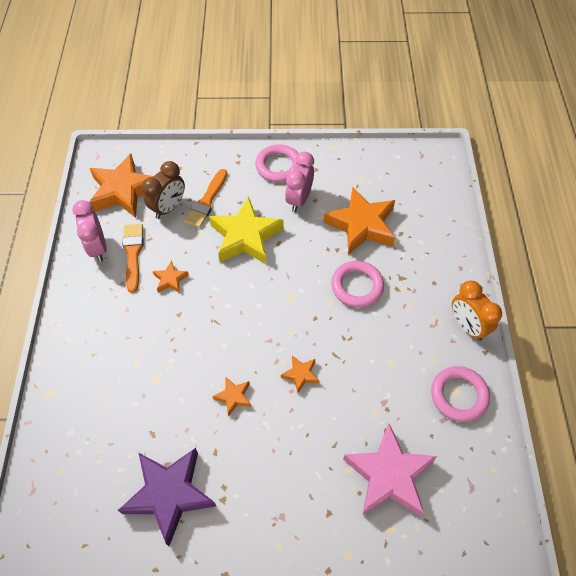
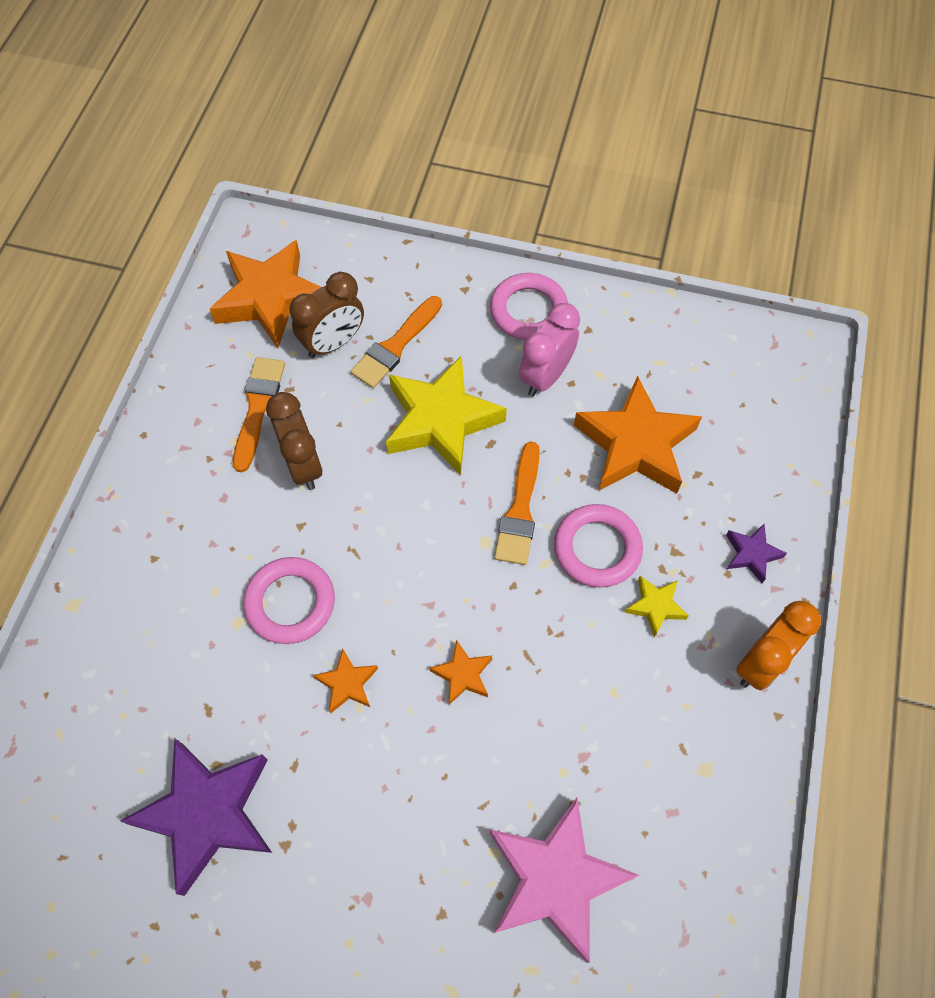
camera: 15 degrees right, 5 degrees up
(98, 248) = (207, 385): pink clock -> none
(170, 280) = (303, 465): orange star -> brown clock
(306, 276) = (520, 510): none -> orange brush
(399, 310) = (655, 606): none -> yellow star
(443, 269) = (751, 554): none -> purple star
(459, 395) = (710, 778): pink ring -> pink ring (290, 603)
(467, 326) = (761, 663): orange clock -> orange clock turned 120 degrees counterclockwise

